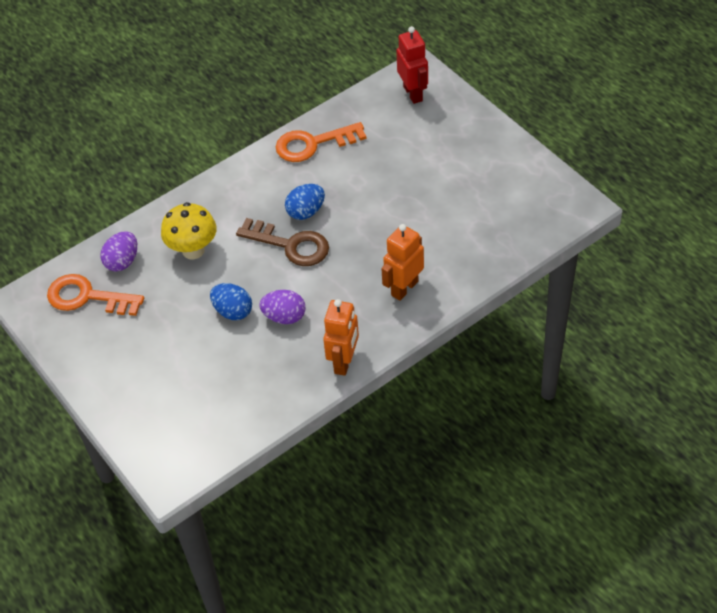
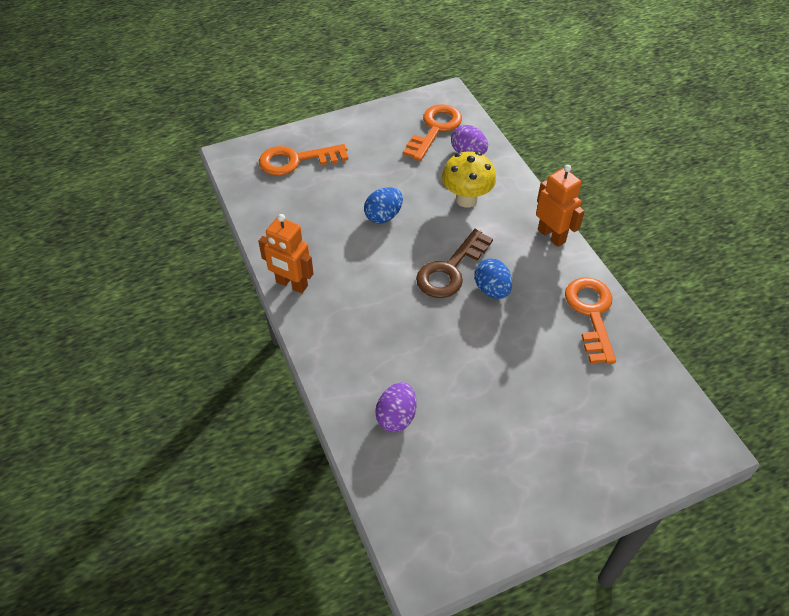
camera: 100 degrees right, 0 degrees up
(164, 412) = (296, 160): none -> orange key
(284, 317) = (362, 250): purple egg -> purple egg (396, 417)
(404, 288) = (361, 351): orange robot -> orange robot (551, 235)
(413, 93) = (663, 430): red robot -> none

